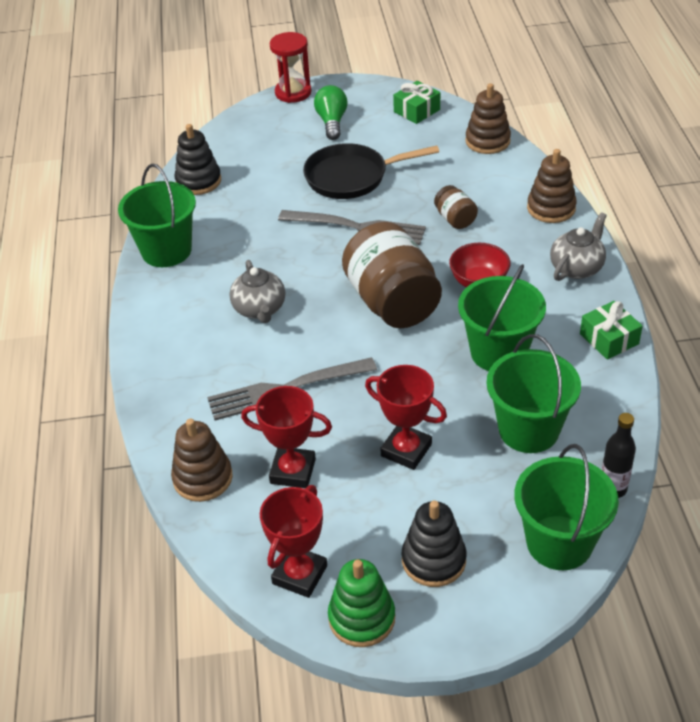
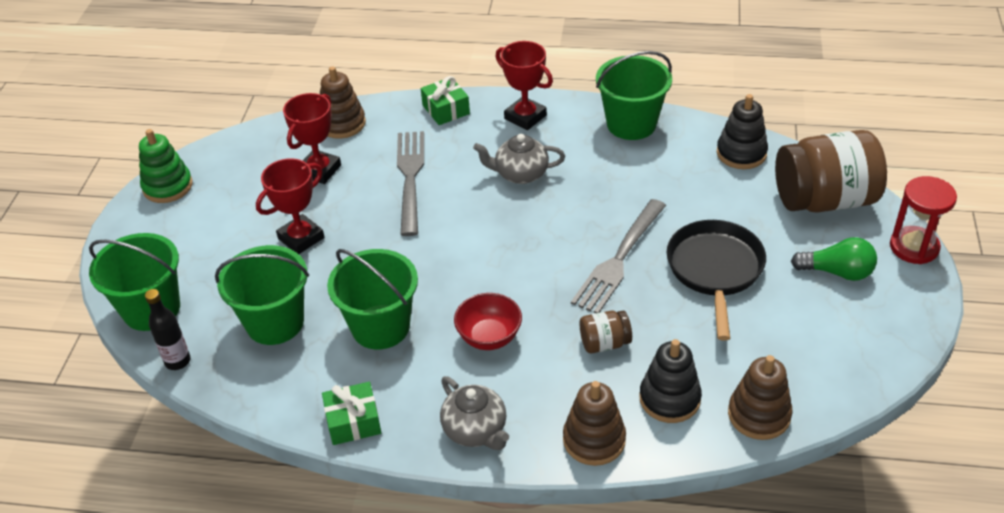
camera: 105 degrees right, 0 degrees up
(299, 575) = (224, 162): red trophy -> red trophy (525, 117)
(392, 302) = (488, 264): brown jar -> brown jar (824, 200)
(416, 111) = (849, 358): green gift -> green gift (446, 109)
(433, 560) = (187, 232): black stacking toy -> black stacking toy (669, 399)

